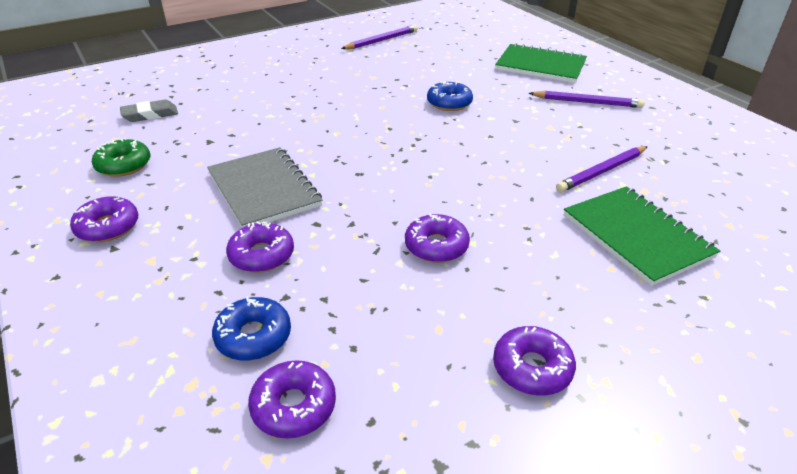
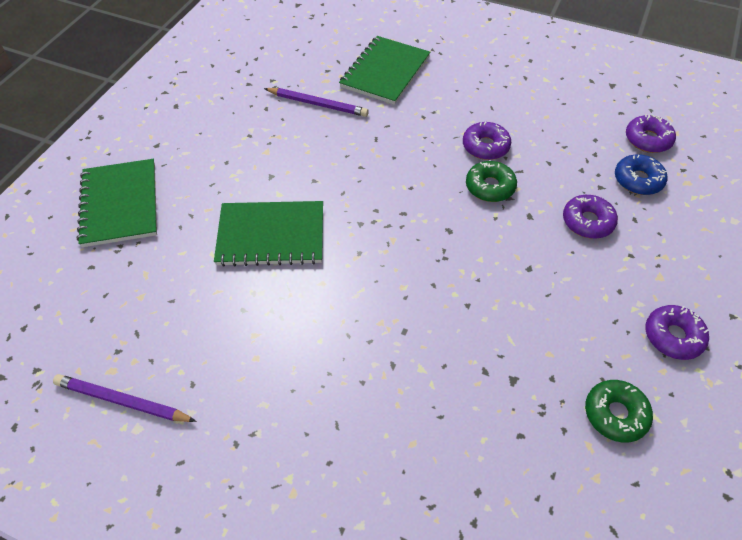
camera: 125 degrees left, 15 degrees up
(150, 115) = (529, 495): grey eraser -> none
(264, 190) = (530, 274): grey notebook -> none
(378, 219) = (490, 187): none -> green donut
(449, 103) = (271, 235): blue donut -> green notebook
(532, 368) = (532, 78): purple donut -> none
(587, 102) = (195, 144): purple pencil -> none

